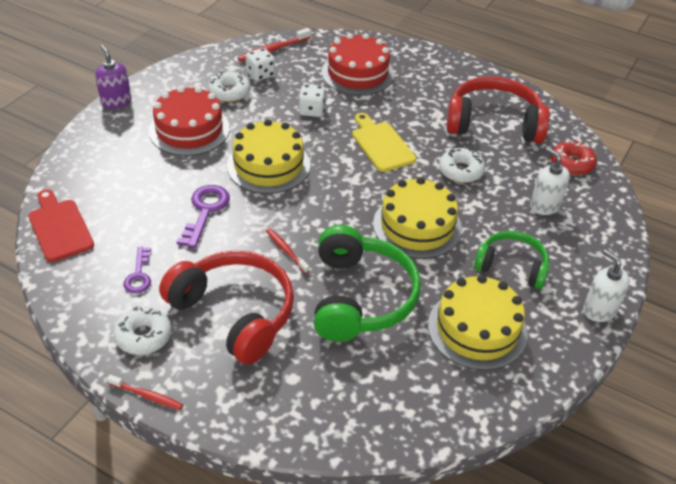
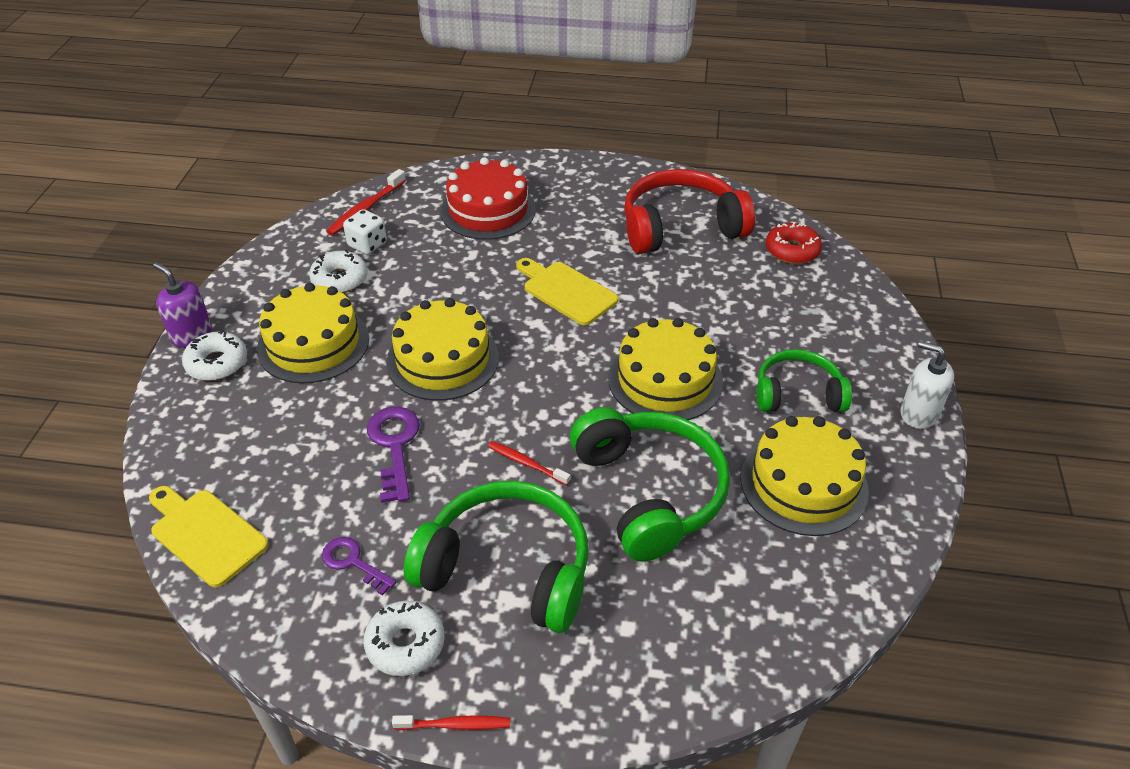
camera: 20 degrees left, 0 degrees up
(59, 228) = (205, 534): red cutting board -> yellow cutting board
(139, 275) = (353, 562): purple key -> purple key turned 150 degrees clockwise
(189, 129) = (313, 343): red cake -> yellow cake
(234, 313) = (507, 569): red headphones -> green headphones
(312, 110) = (458, 273): white dice -> none
(461, 171) = (676, 296): white donut -> white donut (217, 363)
(545, 205) = (791, 309): white soap dispenser -> none

